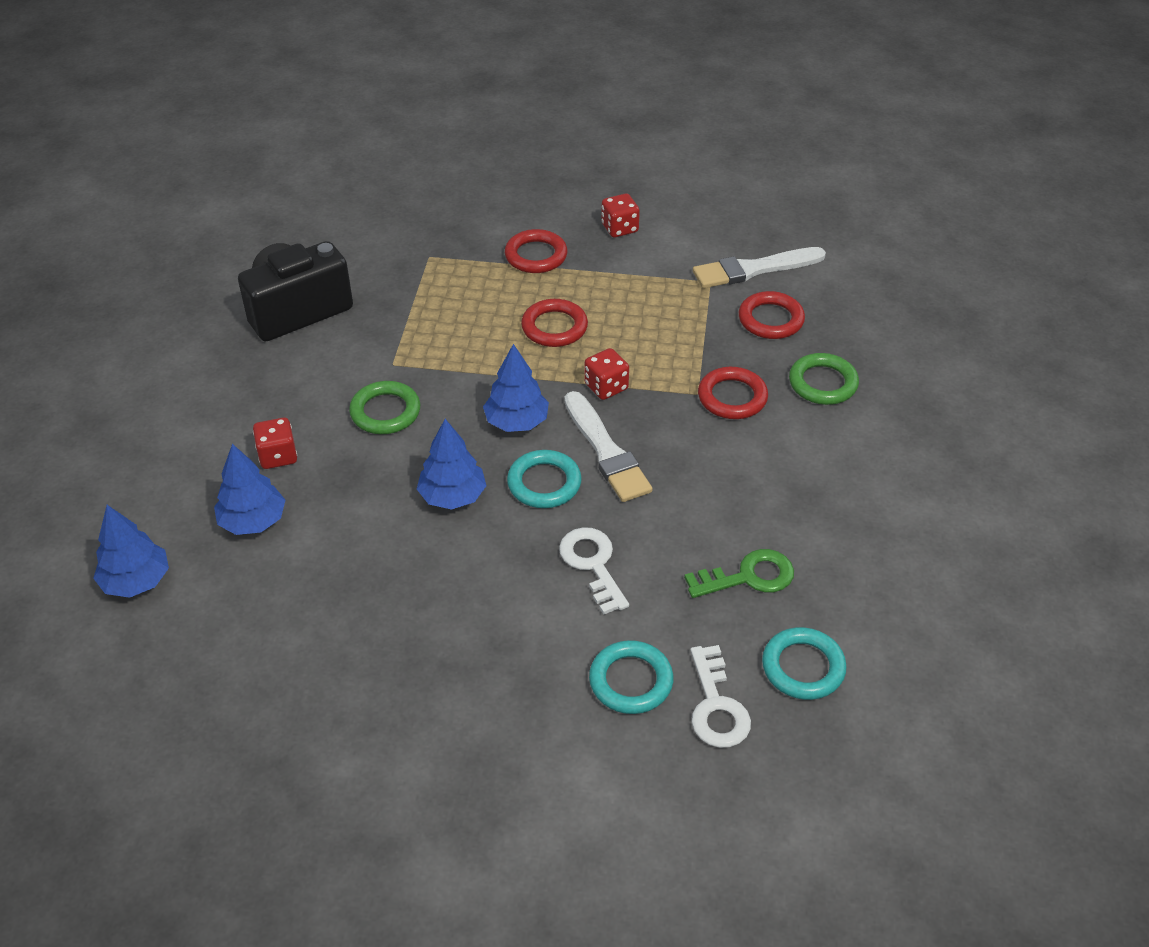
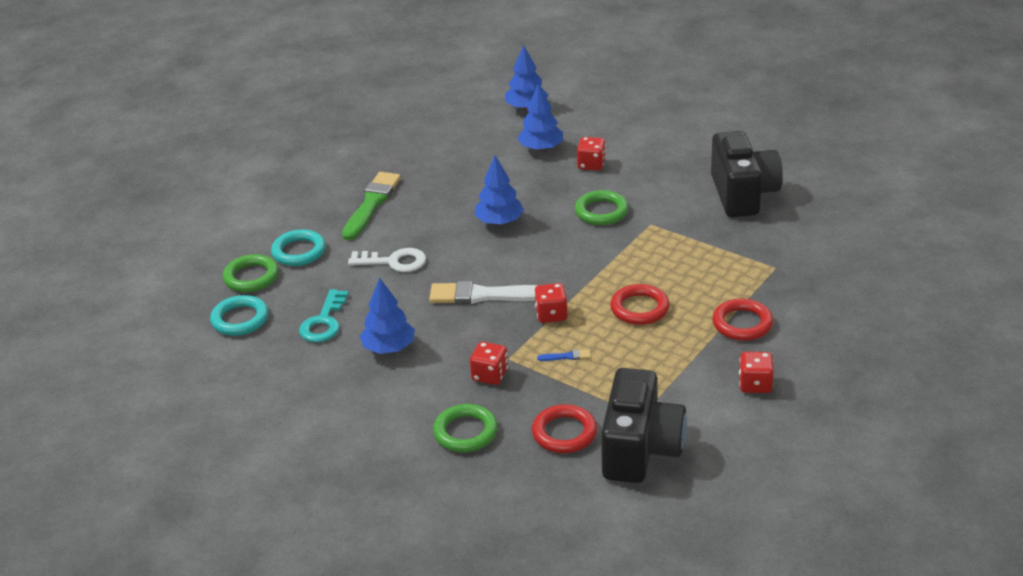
camera: 120 degrees right, 10 degrees down
(476, 653) = (371, 204): none -> green brush
(517, 422) = (547, 264): blue tree -> blue tree (389, 348)
(544, 483) = (479, 261): turquoise ring -> none
(665, 353) = (566, 356): none -> blue brush
(716, 706) = (251, 277): white key -> green ring
(732, 397) = (490, 375): red ring -> red dice
(748, 576) = (324, 322): green key -> turquoise key
(753, 269) = (640, 449): white brush -> black camera

